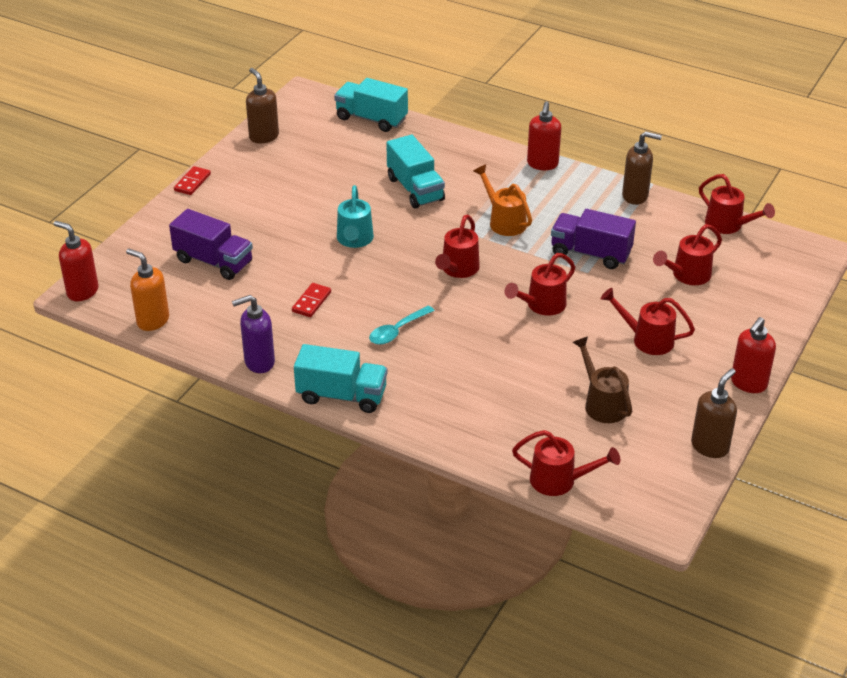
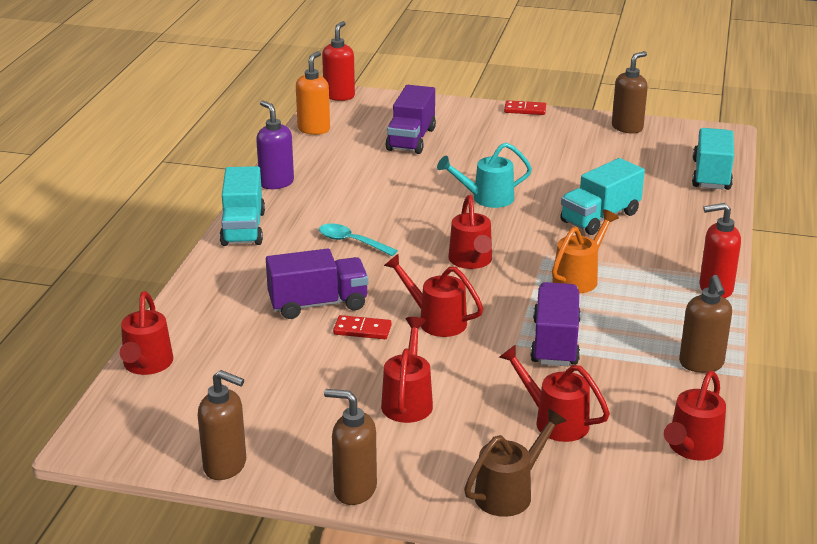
camera: 75 degrees right, 10 degrees down
(311, 302) = (375, 193): red domino -> red domino (362, 330)
(458, 270) = (471, 261): red watering can -> red watering can turned 105 degrees counterclockwise
(495, 366) = (318, 304): none -> purple truck
(602, 403) = (279, 379): brown watering can -> brown watering can (510, 492)
(748, 383) = (354, 490): red soap dispenser -> brown soap dispenser

